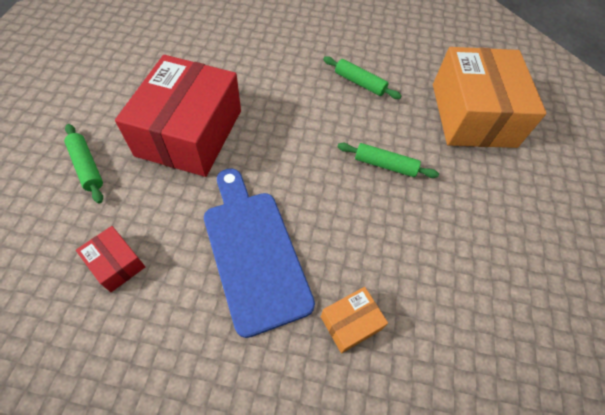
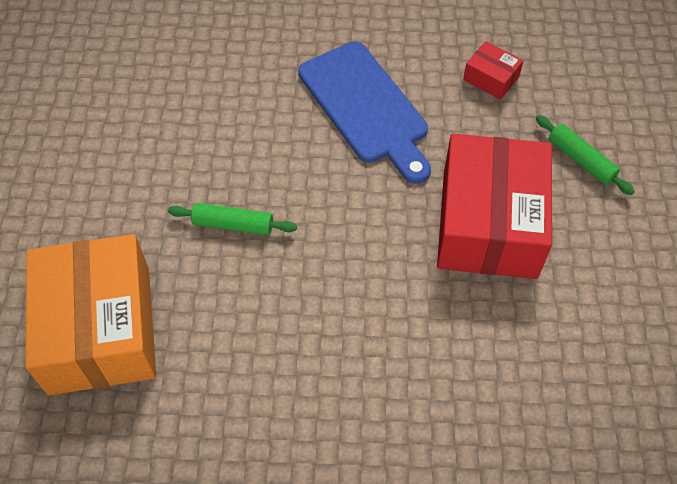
camera: 175 degrees right, 0 degrees up
(351, 323) = (263, 67): orange box -> none
(359, 83) = (274, 356): green rolling pin -> none

